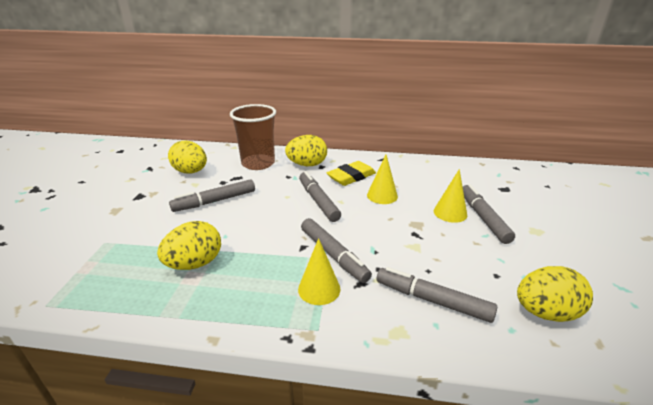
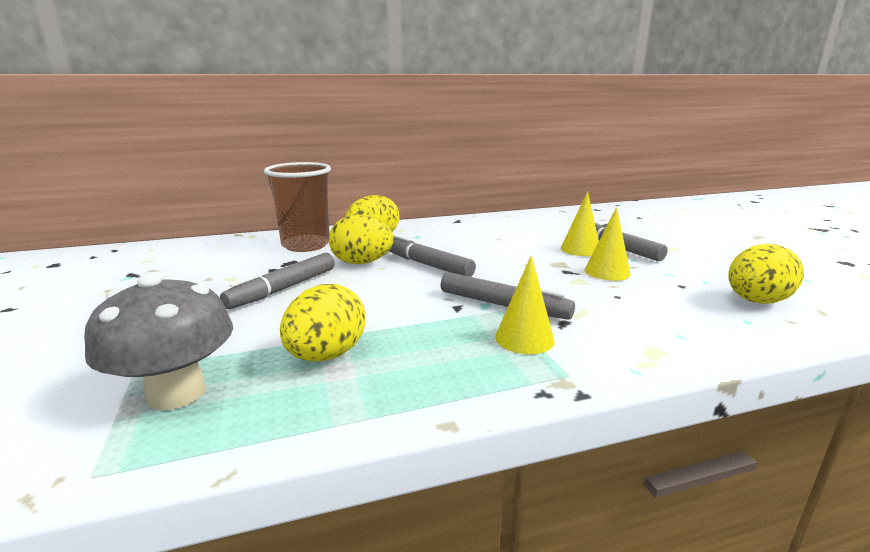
camera: 25 degrees left, 10 degrees down
(108, 266) = (176, 393): none -> grey mushroom
(191, 172) = (210, 267): yellow egg -> yellow egg (362, 263)
(351, 177) = (441, 239): yellow eraser -> none
(382, 195) = (495, 248): yellow cone -> yellow cone (607, 272)
(432, 300) = (652, 317): grey marker -> none

